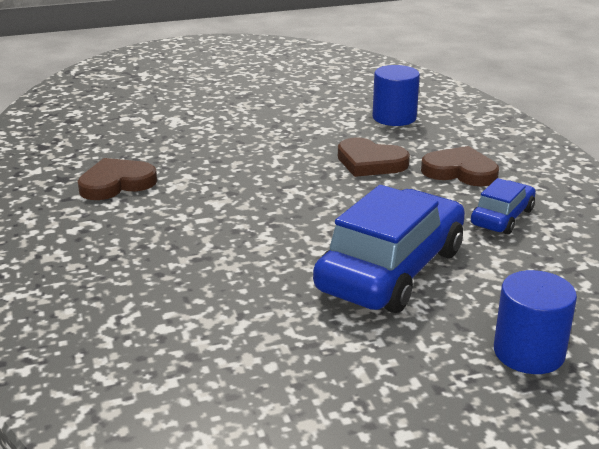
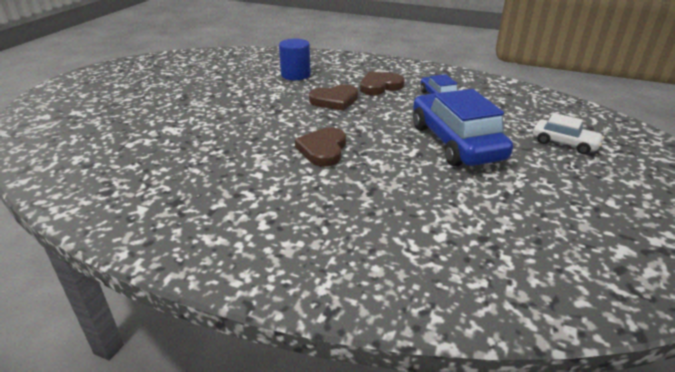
camera: 50 degrees left, 5 degrees up
(116, 183) = (224, 183): brown heart -> brown heart (323, 150)
(528, 353) = (564, 143): blue cylinder -> white car

